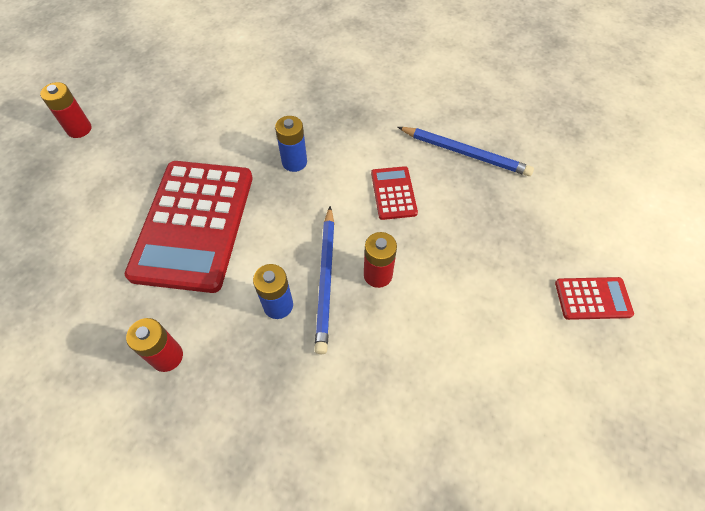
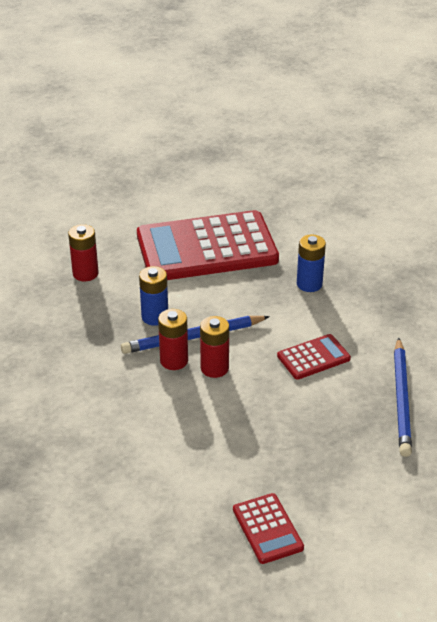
camera: 70 degrees right, 20 degrees down
(79, 129) = (264, 156): red battery -> red battery (174, 361)

